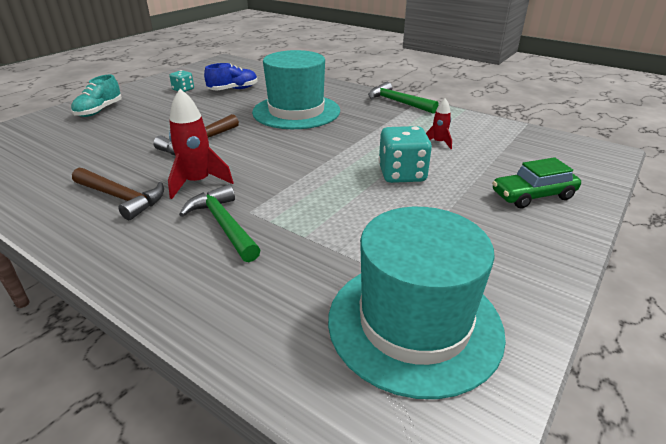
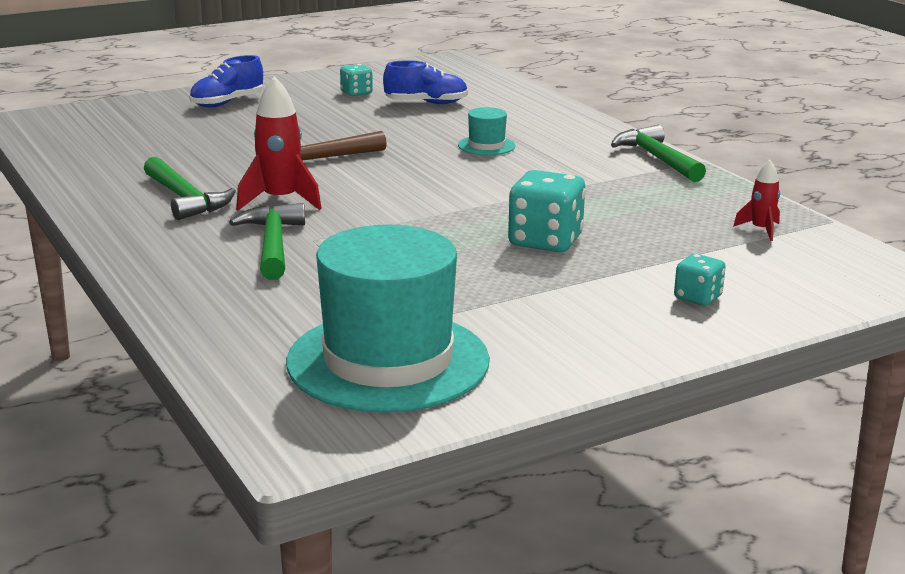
camera: 25 degrees right, 10 degrees down
(99, 111) = (227, 103): turquoise shoe -> blue shoe
(122, 198) = (185, 199): brown hammer -> green hammer
(296, 111) = (486, 146): turquoise hat -> turquoise hat, size x0.42
(438, 142) = (648, 218): red rocket -> red rocket (761, 230)
(533, 195) = (697, 297): green car -> turquoise dice

